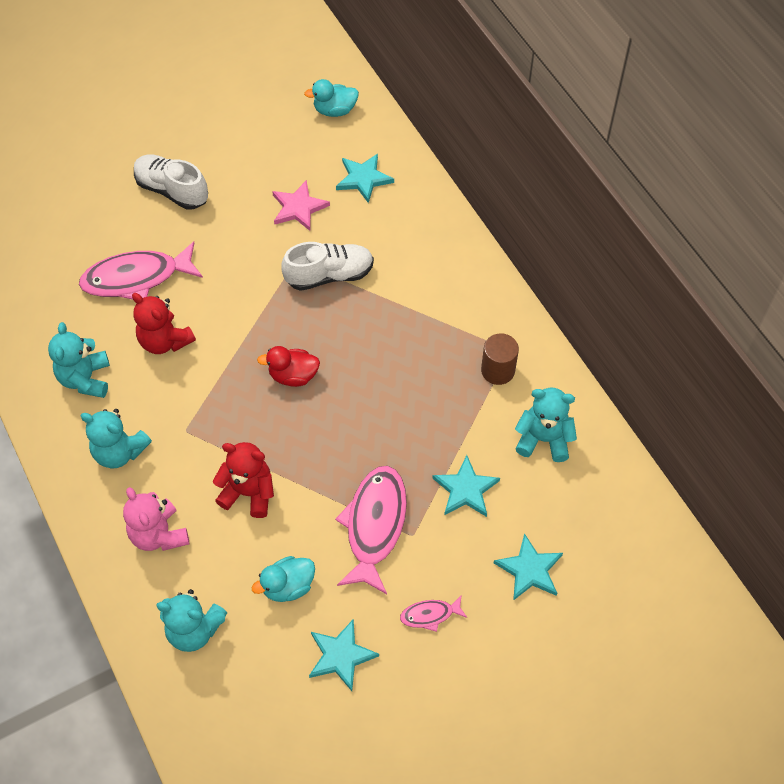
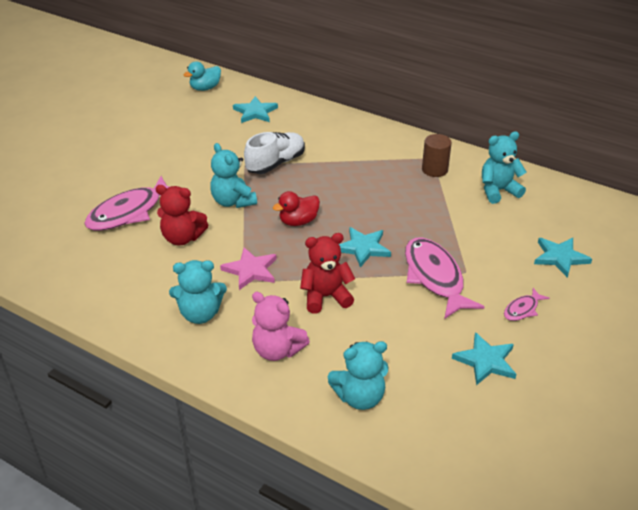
camera: 30 degrees left, 20 degrees down
(85, 379) = (134, 282): turquoise teddy bear -> turquoise teddy bear (233, 201)
(172, 190) = (119, 159): white shoe -> none
(288, 586) = (407, 338): turquoise duck -> none
(298, 208) = (222, 139): pink star -> pink star (251, 270)
(465, 489) = (476, 234): turquoise star -> turquoise star (363, 248)

